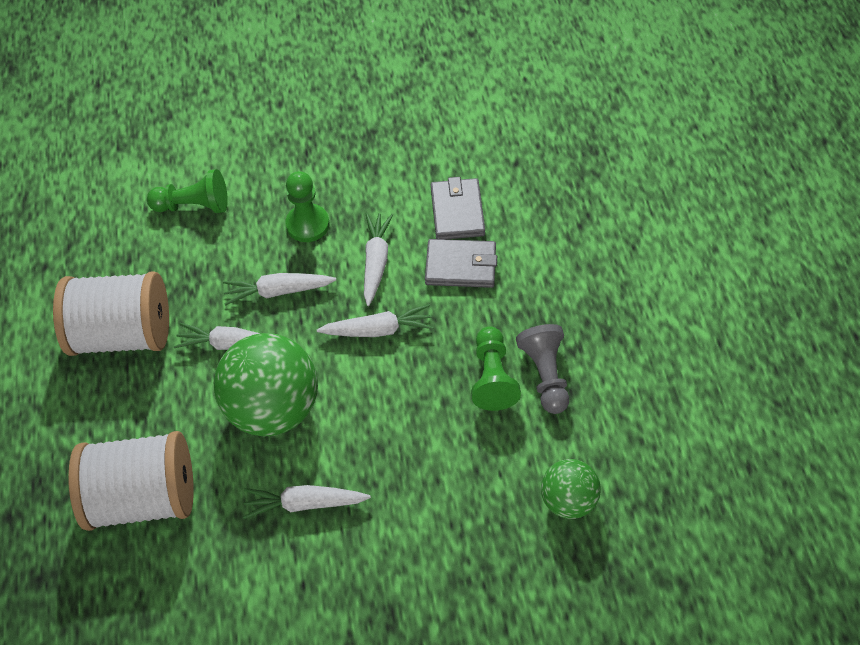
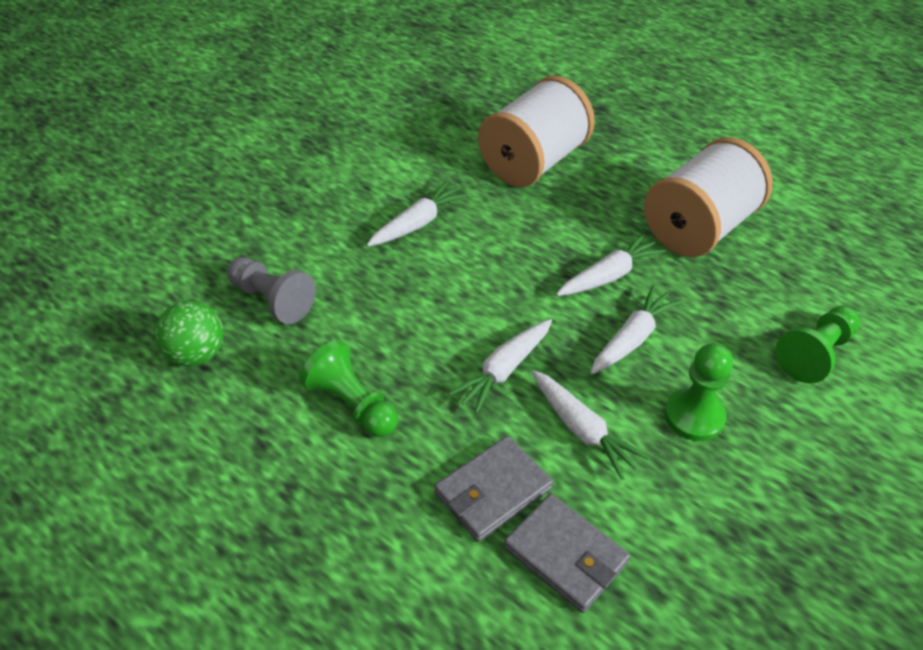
camera: 135 degrees right, 10 degrees down
(274, 407) = (516, 259): green ball -> none
(545, 375) = (300, 442): grey pawn -> grey pawn (272, 300)

